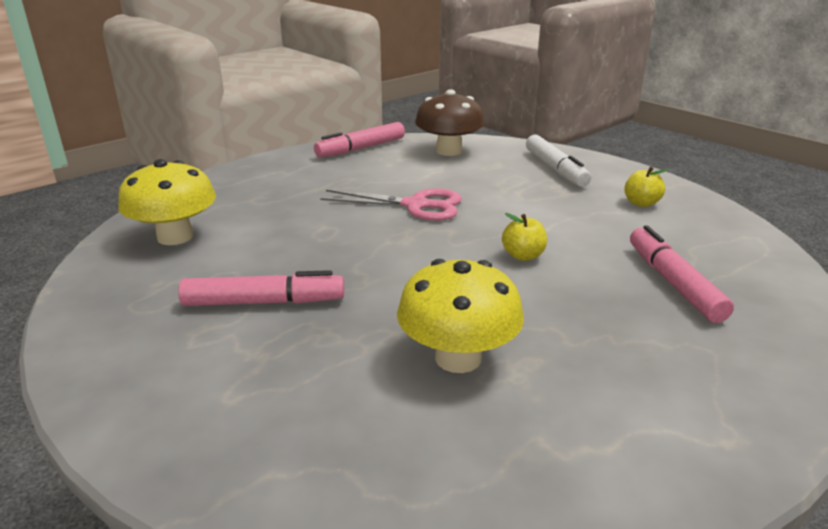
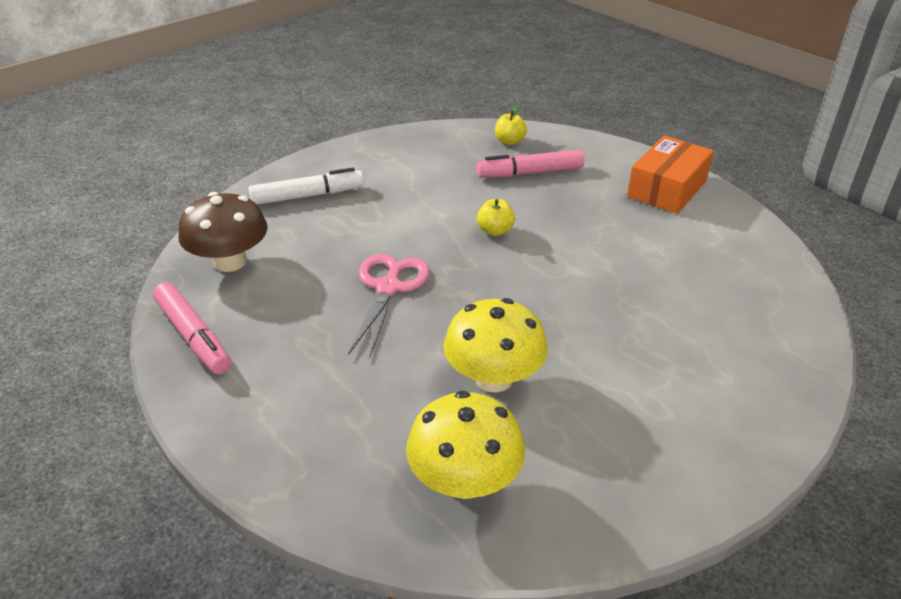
camera: 90 degrees left, 10 degrees up
(264, 302) = (596, 378): pink marker -> none
(458, 358) = (645, 269): yellow mushroom -> yellow mushroom (493, 378)
(641, 203) = (396, 163): yellow apple -> yellow apple (509, 141)
(702, 410) = (667, 188): none -> orange box

